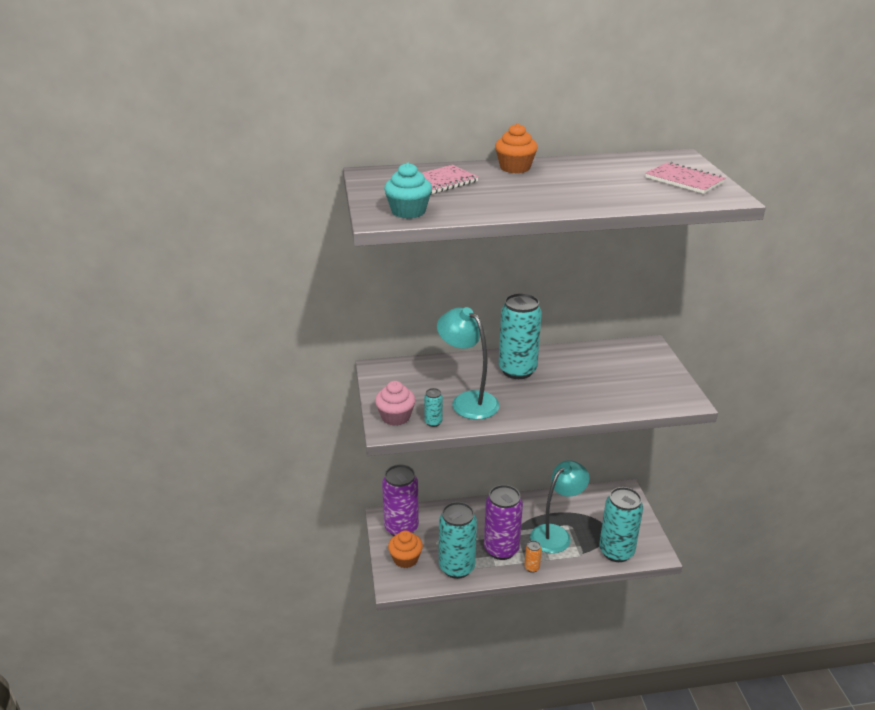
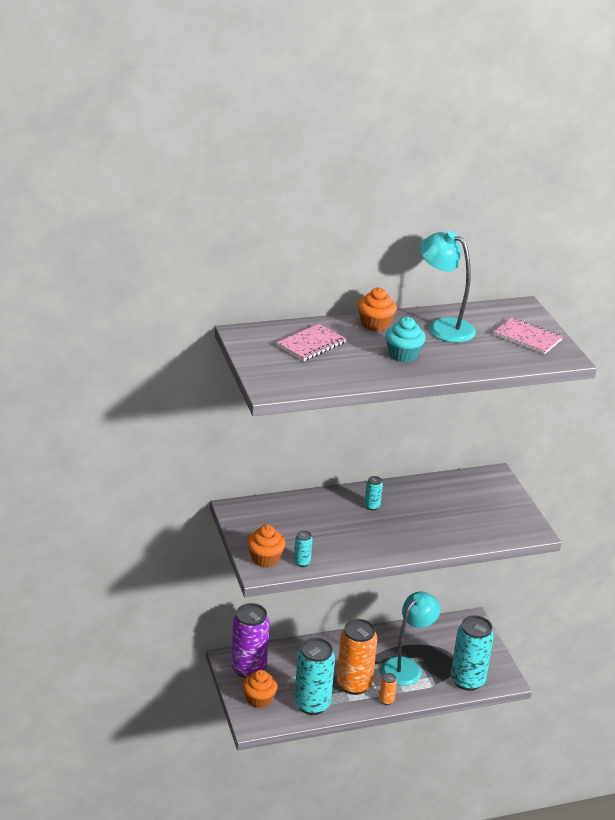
camera: 10 degrees left, 0 degrees up
(395, 417) = (265, 558): pink cupcake -> orange cupcake
(408, 211) = (293, 380): turquoise cupcake -> turquoise cupcake (403, 355)
(468, 401) = (330, 539): turquoise lamp -> turquoise lamp (443, 327)
(501, 549) = (354, 684): purple can -> orange can
(517, 370) = (372, 506): turquoise can -> turquoise can, size x0.43

